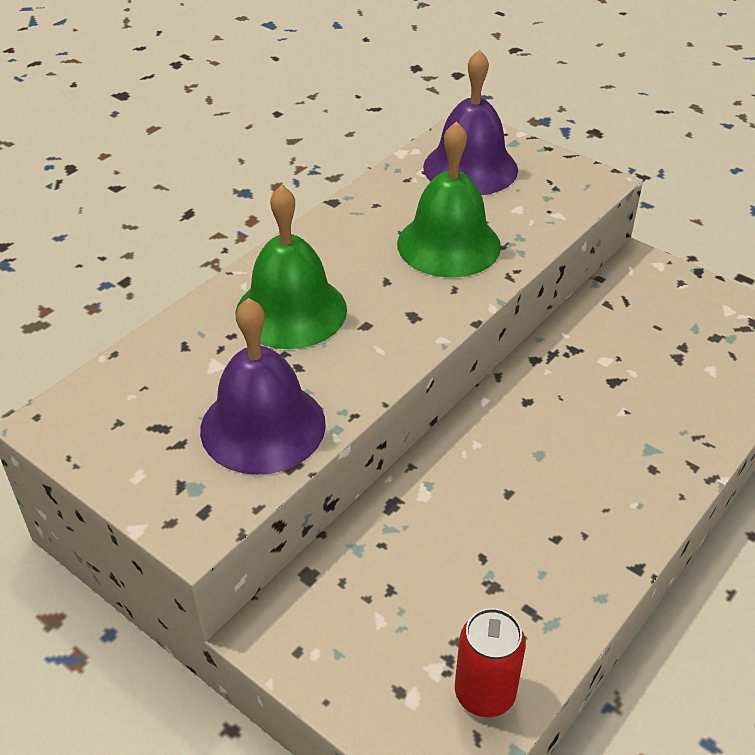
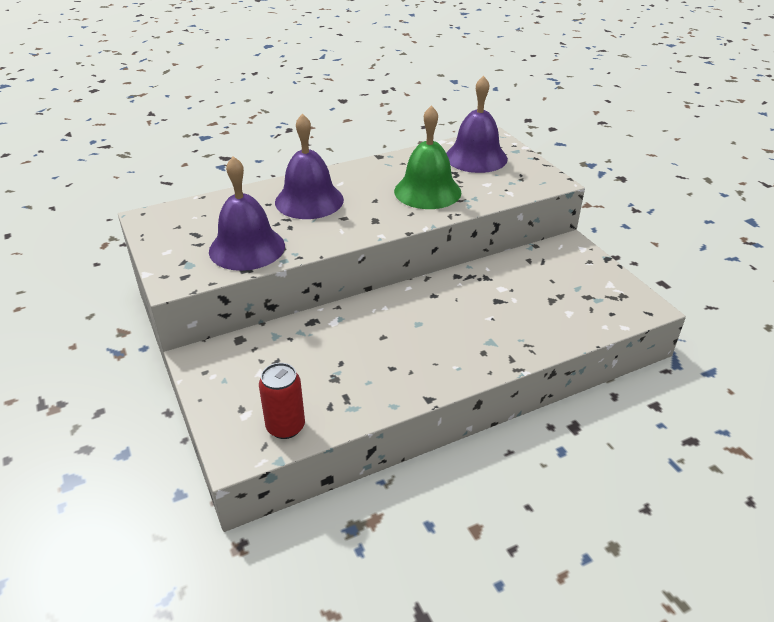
camera: 25 degrees right, 5 degrees down
(291, 311) = (309, 200): green bell -> purple bell

